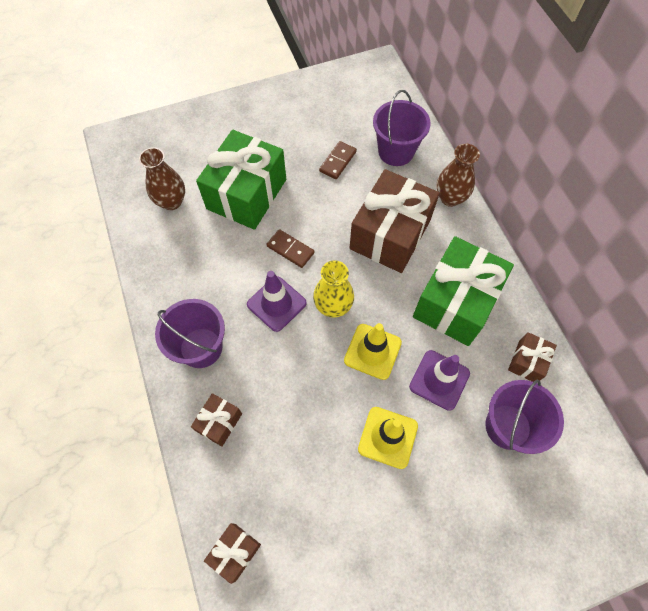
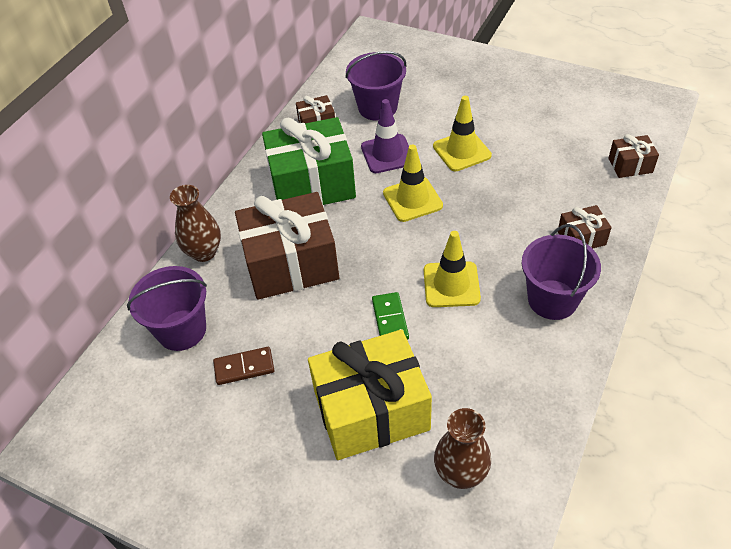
camera: 130 degrees left, 15 degrees down
(246, 194) = (371, 411): green gift -> yellow gift
(276, 304) = (451, 284): purple traffic cone -> yellow traffic cone
(290, 249) = (390, 319): brown domino -> green domino
(333, 306) = (406, 248): yellow vase -> none

